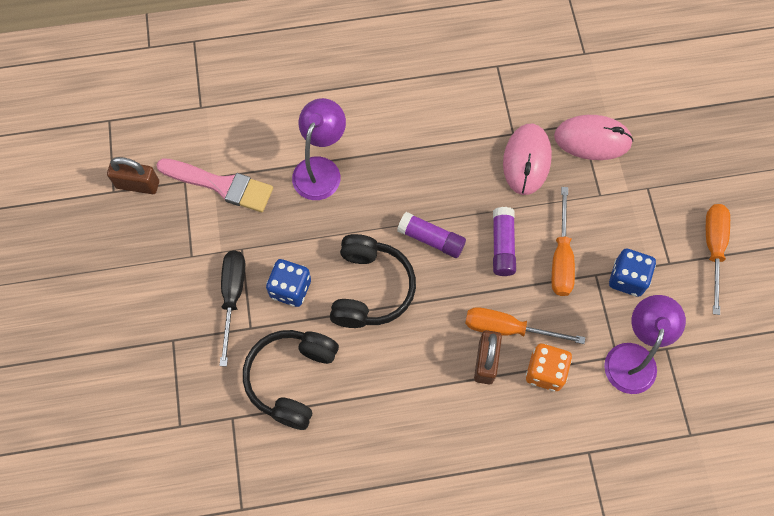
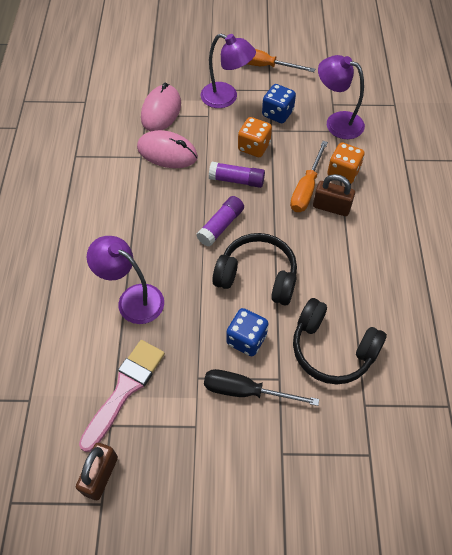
camera: 80 degrees left, 10 degrees down
(561, 257) = (254, 147): orange screwdriver -> orange dice
(637, 211) = (226, 98): none -> purple lamp

